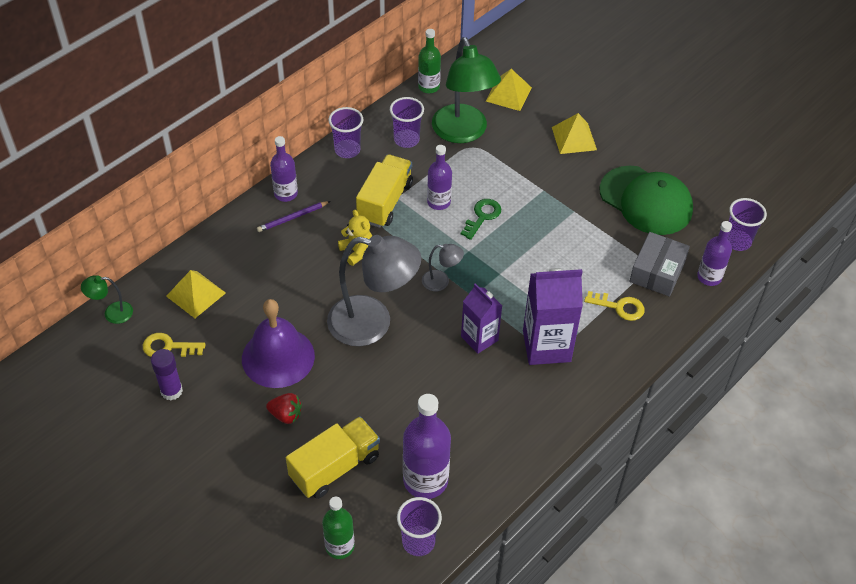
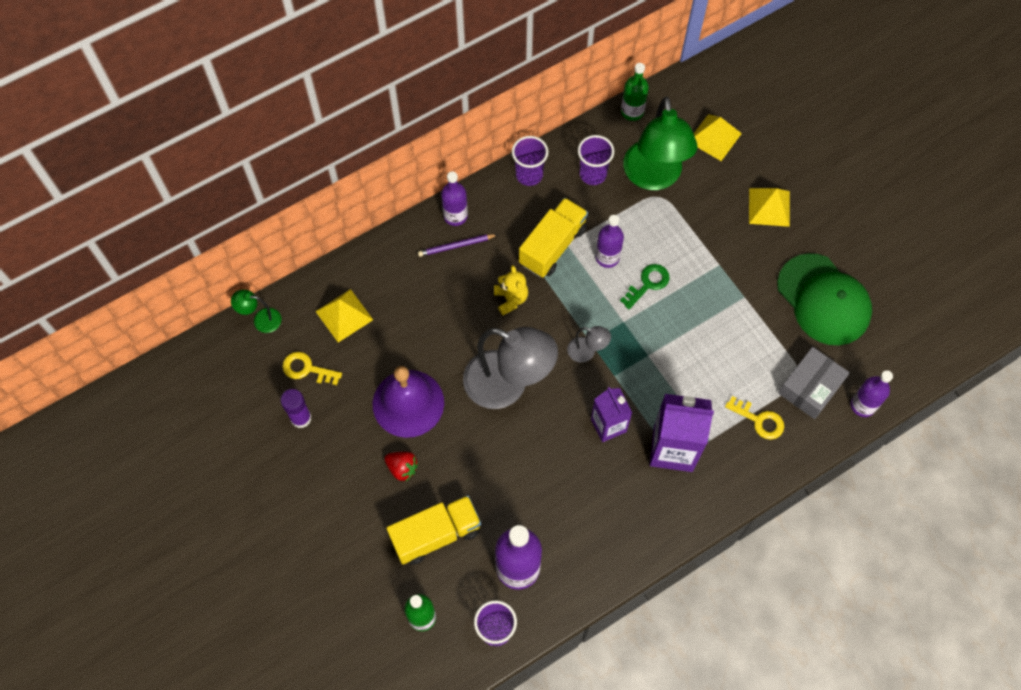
camera: 15 degrees right, 15 degrees up
(737, 241) = (906, 369): purple cup -> none

